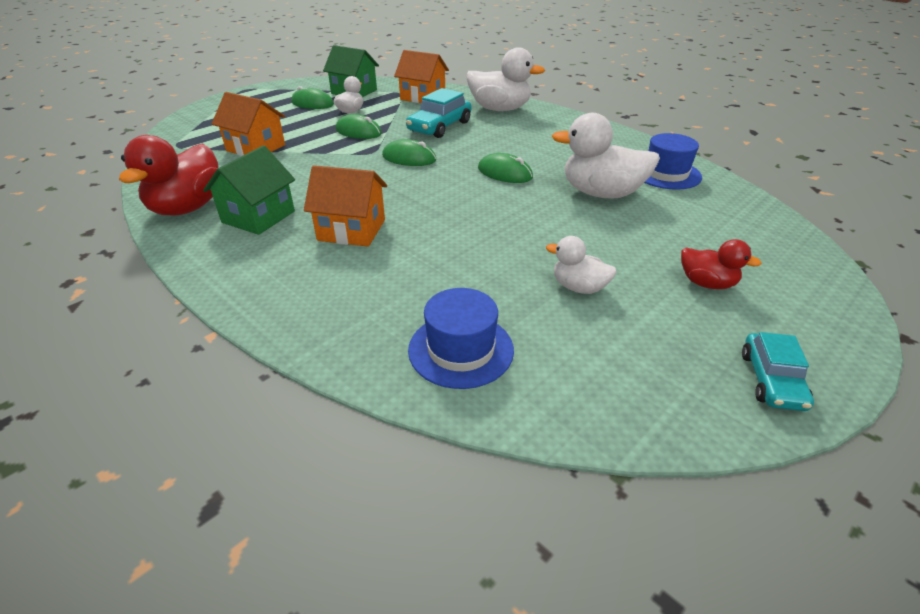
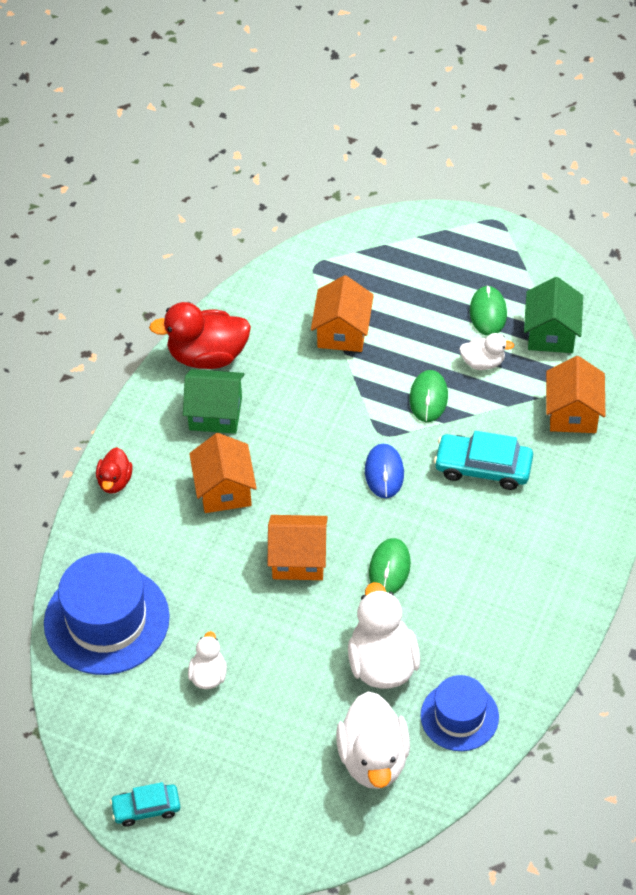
camera: 70 degrees right, 15 degrees up
(409, 158) = (384, 472): green mouse -> blue mouse
(461, 349) = (106, 620): blue hat -> blue hat, size x1.66
(466, 209) = (298, 559): none -> orange house
(500, 109) = (574, 509): white duck -> white duck (373, 759)
(706, 283) = (252, 764): red duck -> red duck (115, 481)

